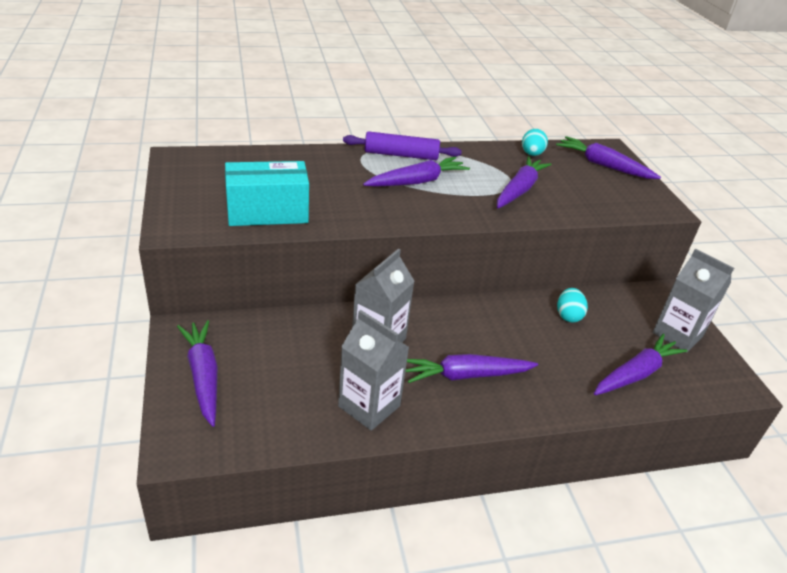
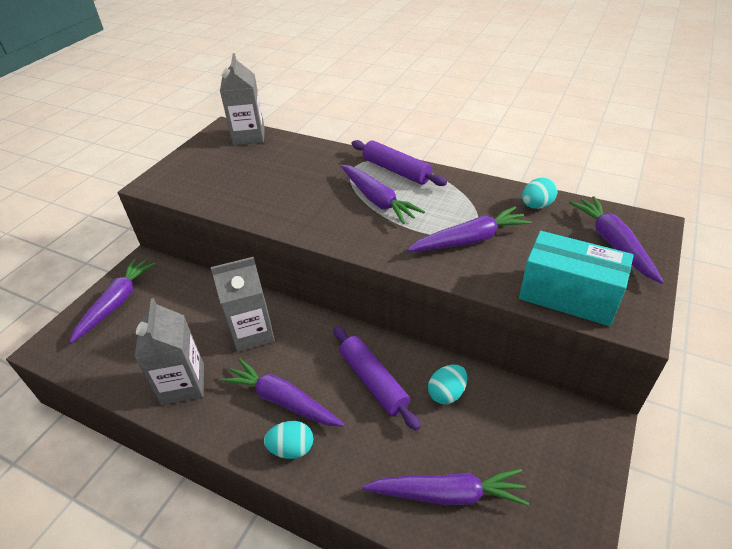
camera: 45 degrees right, 5 degrees up
(267, 212) = (225, 191): turquoise box -> turquoise box (568, 295)
(417, 181) = (377, 200): purple carrot -> purple carrot turned 45 degrees clockwise
(513, 402) = (291, 448): none -> turquoise egg
(514, 331) = (373, 381): none -> purple rolling pin
(677, 334) = (554, 480): grey carton -> grey carton (249, 136)

